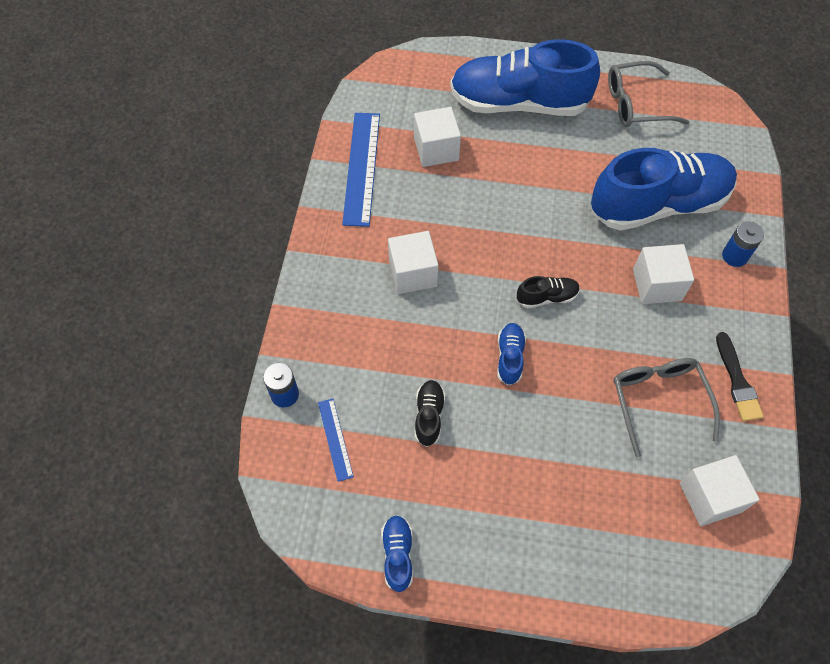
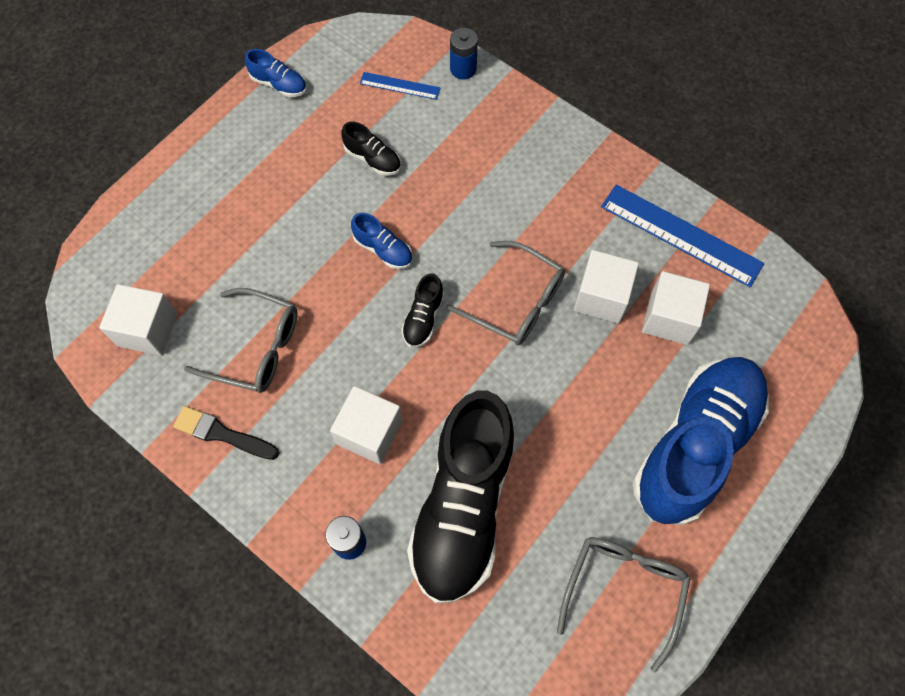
camera: 120 degrees right, 5 degrees up
(413, 273) = (523, 217): white cube -> white cube (601, 297)
(489, 244) = (515, 302): none -> grey glasses
(658, 205) = (463, 506): blue shoe -> black shoe

